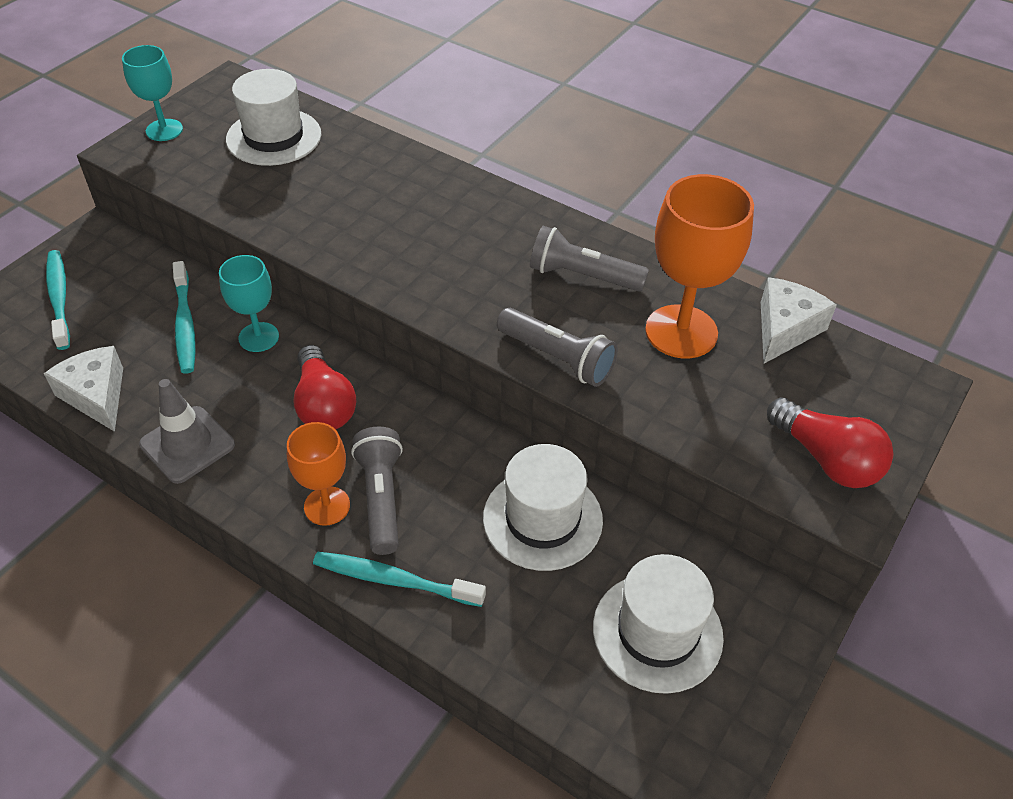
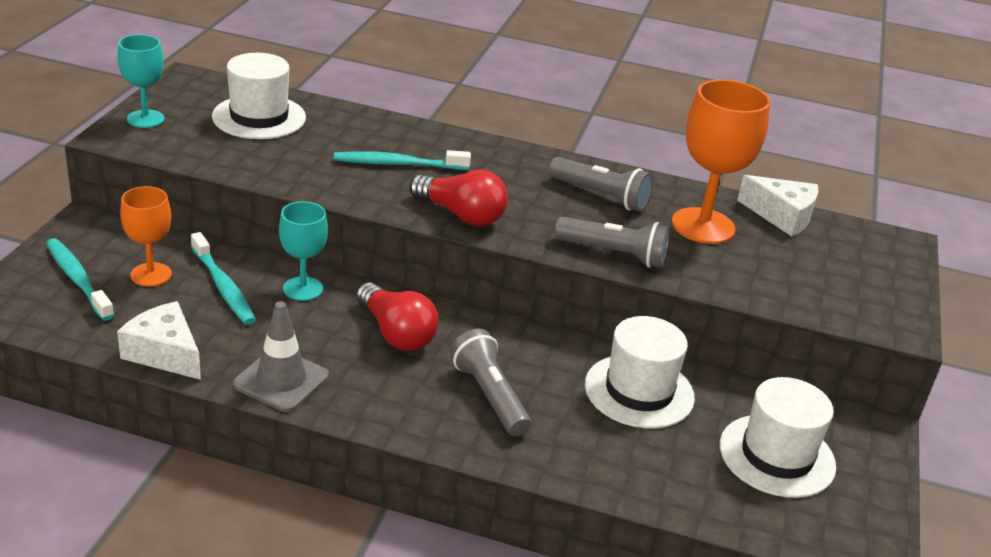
camera: 20 degrees left, 15 degrees down
(327, 506) = (443, 409): orange goblet -> orange goblet (151, 274)
(394, 580) = (536, 454): turquoise toothbrush -> turquoise toothbrush (398, 164)
(583, 276) = (600, 196): grey flashlight -> grey flashlight turned 150 degrees counterclockwise
(785, 329) = (782, 216): white cheese -> white cheese turned 105 degrees clockwise
(826, 459) = (862, 297): red light bulb -> red light bulb (461, 215)

